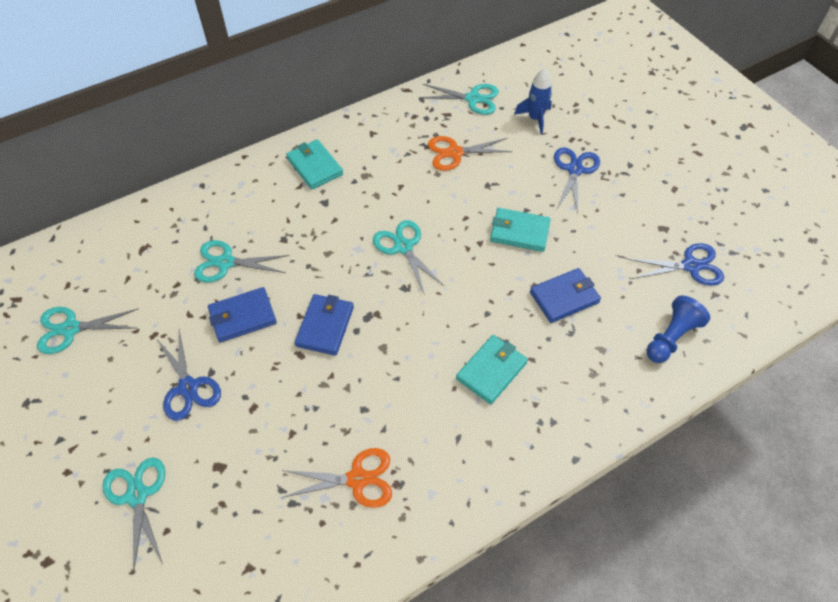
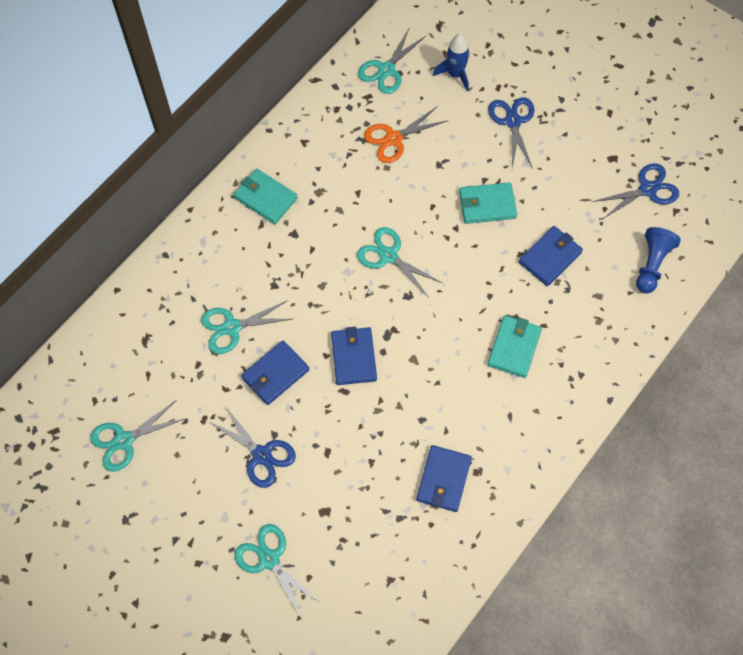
camera: 20 degrees left, 10 degrees up
(357, 479) = (443, 479): orange scissors -> blue wallet
(473, 99) = (386, 70): turquoise scissors -> turquoise scissors turned 135 degrees clockwise

